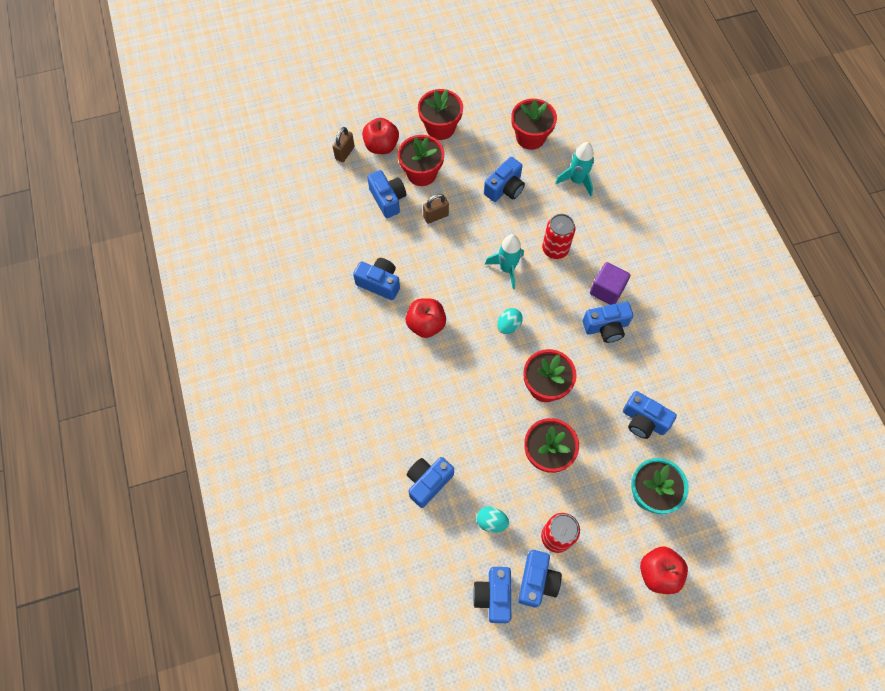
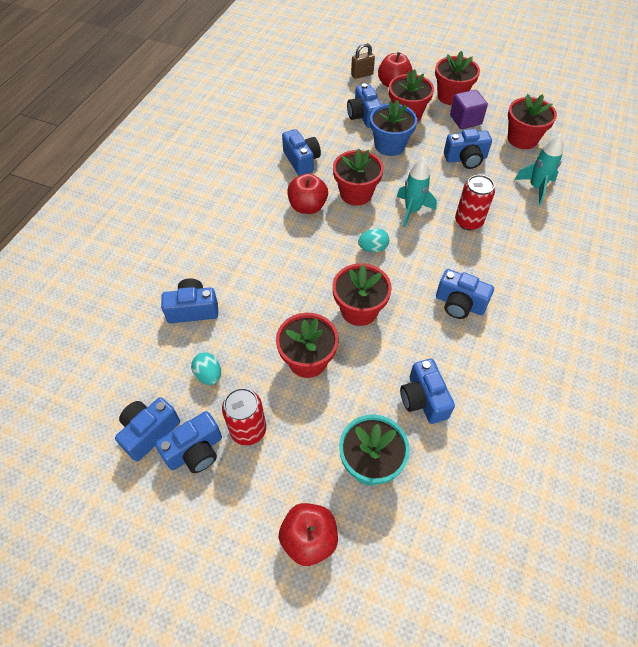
camera: 40 degrees right, 10 degrees down
(388, 199) = (364, 116): blue camera -> blue camera turned 150 degrees clockwise
(436, 216) = (389, 145): brown padlock -> blue flower pot
(452, 284) = (356, 194): none -> red flower pot
(607, 290) = (487, 278): purple cube -> purple cube (465, 120)

